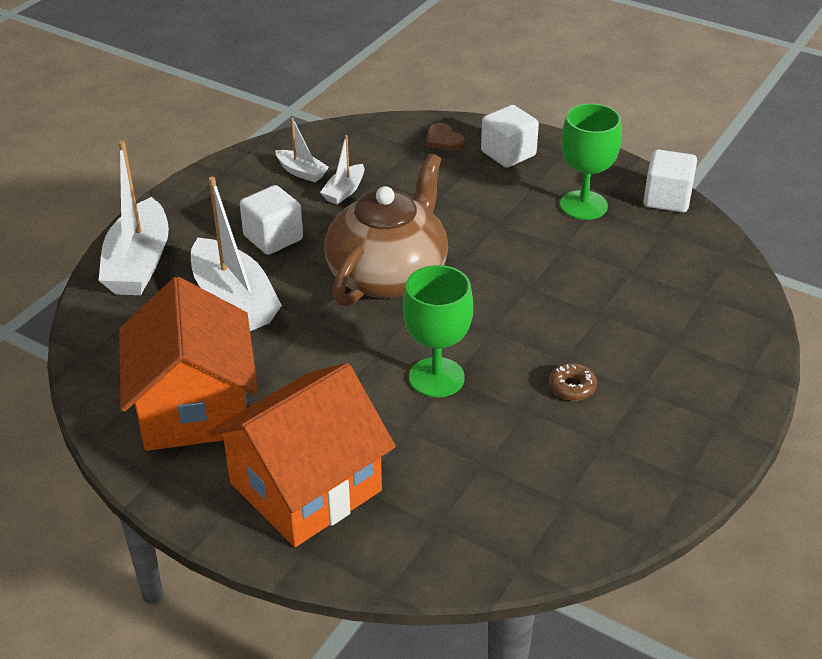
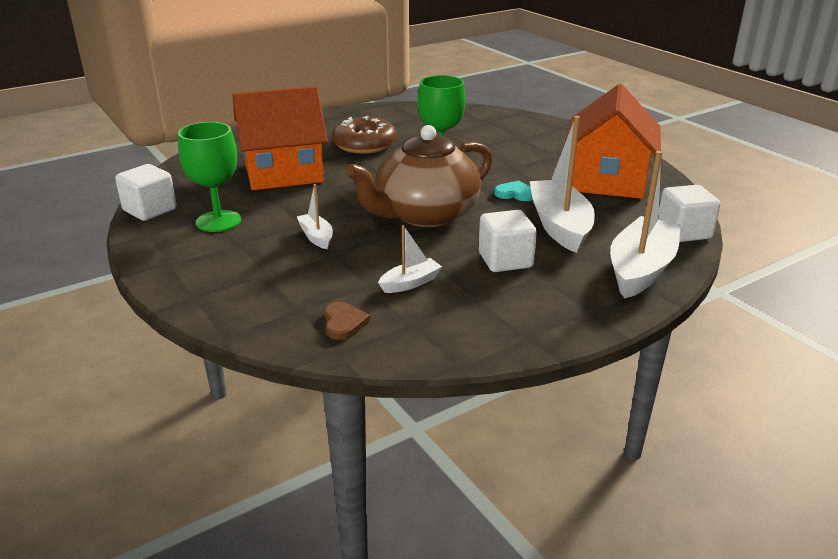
camera: 155 degrees left, 10 degrees down
(301, 172) = (440, 314): white boat -> white boat (316, 237)
(305, 340) = (515, 194): none -> turquoise heart
(305, 487) = (549, 142): orange house -> orange house (283, 172)
(443, 140) = (260, 308): brown heart -> brown heart (344, 323)
(508, 153) = (217, 277): white cube -> white cube (683, 232)
(572, 387) = (364, 144): brown donut -> brown donut, size x2.08

